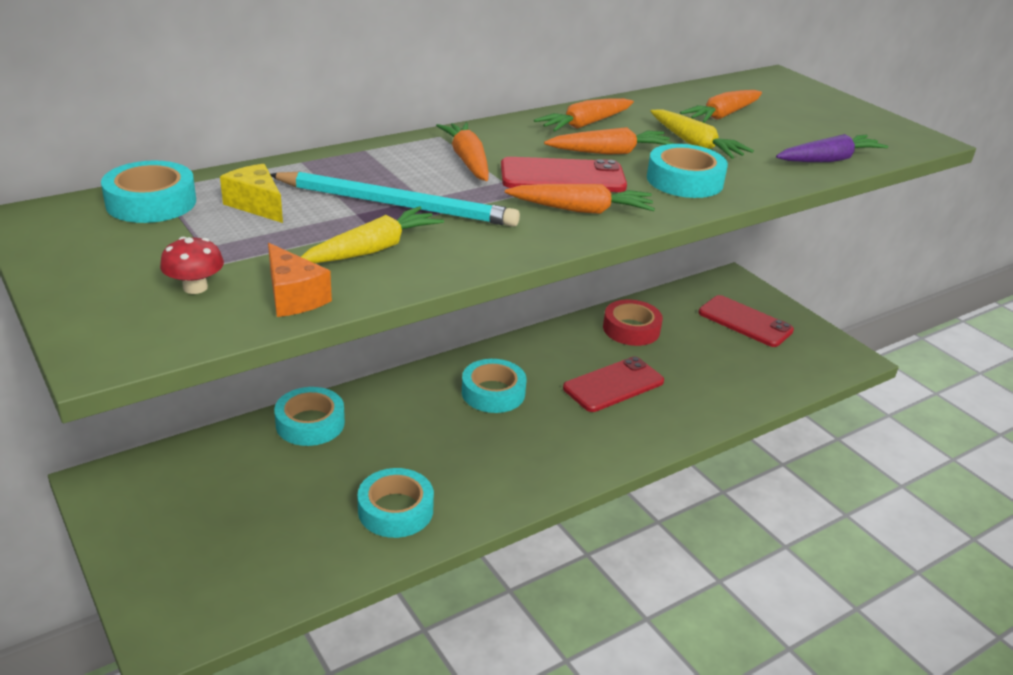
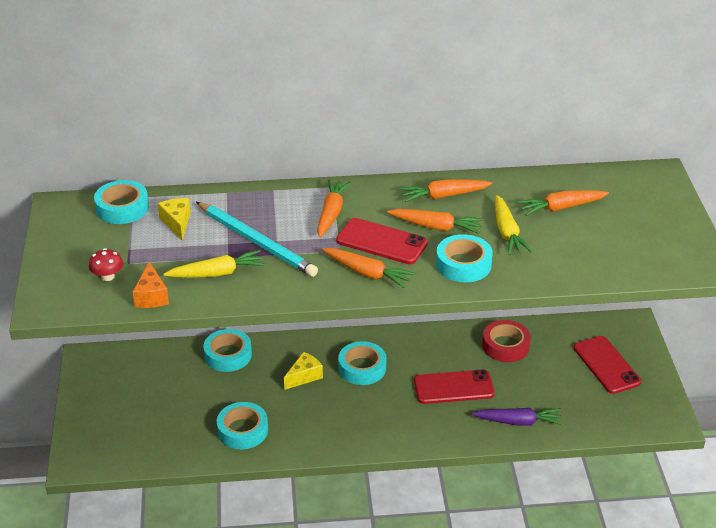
camera: 30 degrees right, 5 degrees up
(429, 421) = (304, 376): none -> yellow cheese
(829, 160) = (596, 270): purple carrot -> purple carrot (518, 422)

